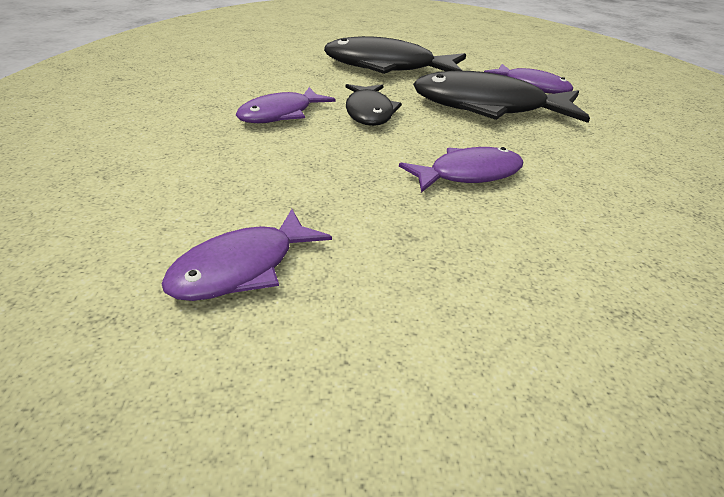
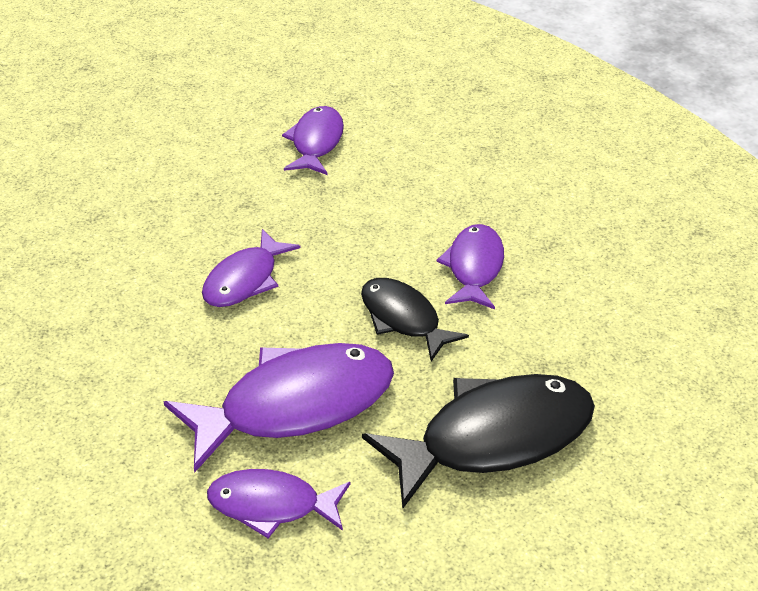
camera: 145 degrees right, 5 degrees up
(487, 107) = (295, 405): black fish -> purple fish

